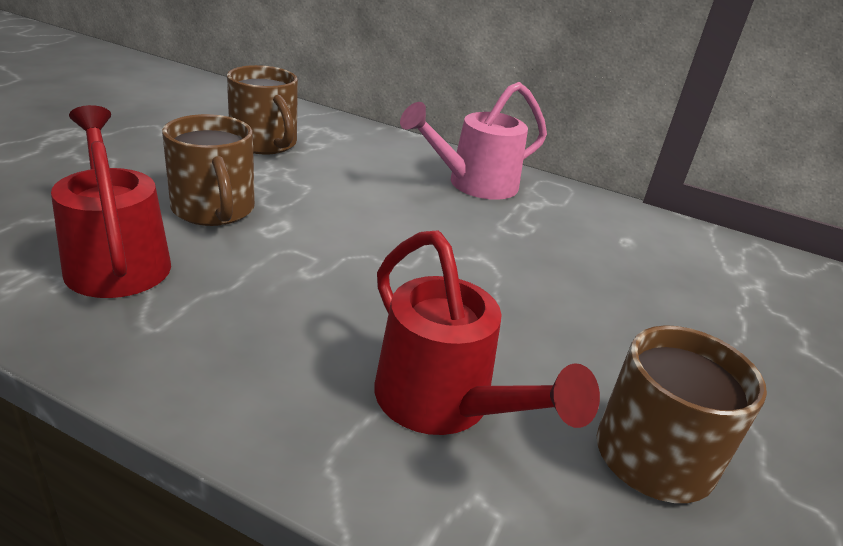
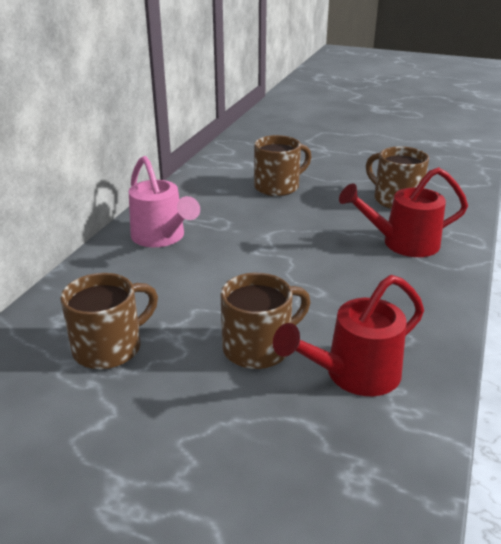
camera: 90 degrees left, 0 degrees up
(443, 404) = (402, 243): red watering can -> red watering can turned 150 degrees counterclockwise
(662, 296) = (278, 187): none -> brown mug

